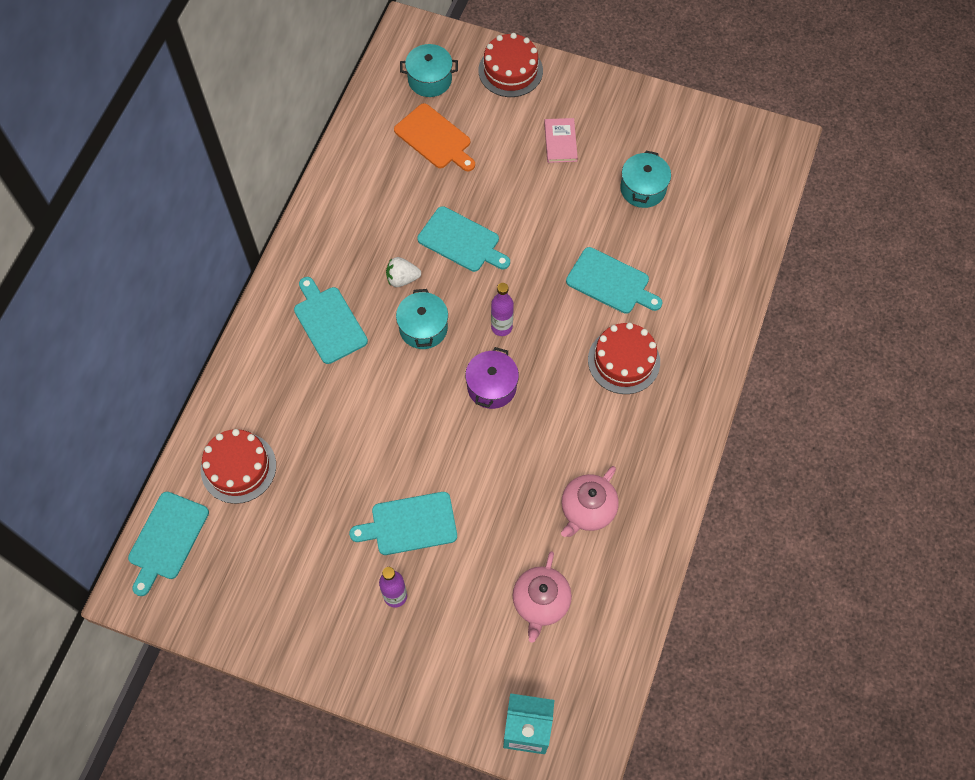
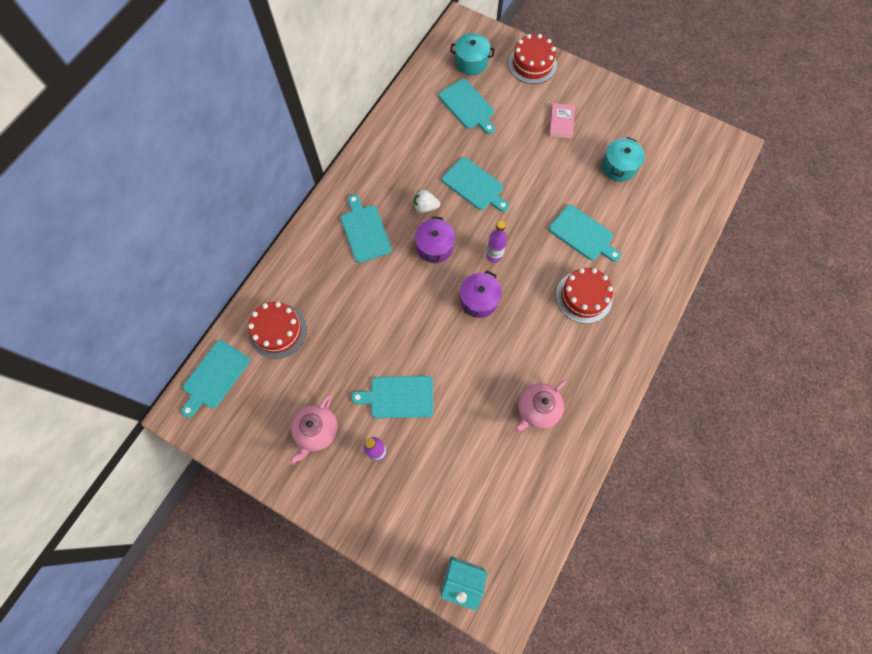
camera: 10 degrees right, 5 degrees up
(423, 328) = (435, 247): turquoise pot -> purple pot
(435, 138) = (467, 106): orange cutting board -> turquoise cutting board
(540, 602) = (489, 477): pink teapot -> pink teapot (317, 431)

